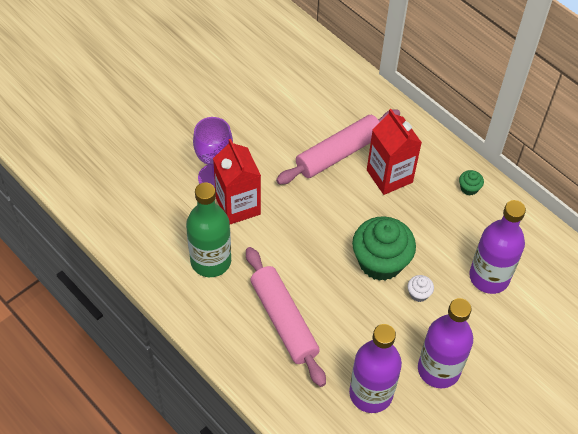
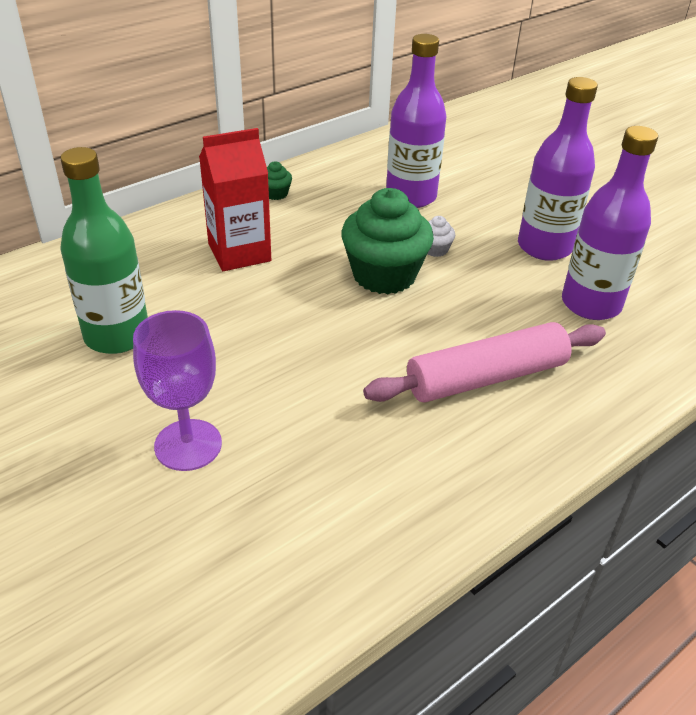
camera: 85 degrees left, 15 degrees down
(211, 261) = (372, 460): green bottle -> green bottle (117, 336)
(238, 206) = (259, 417): red carton -> none
(338, 153) = (182, 295): pink rolling pin -> none

